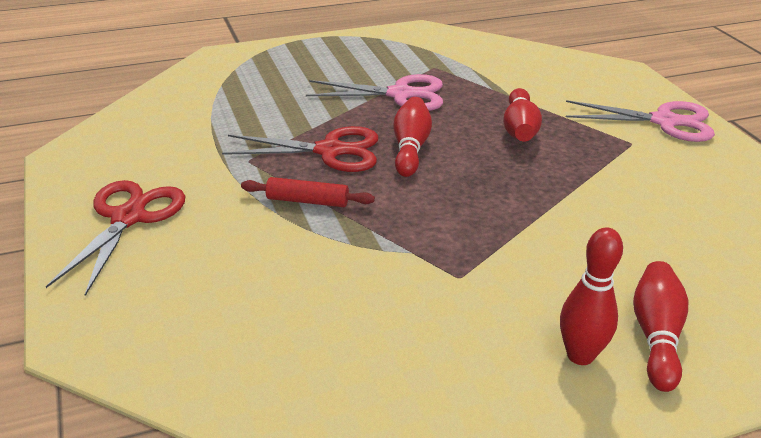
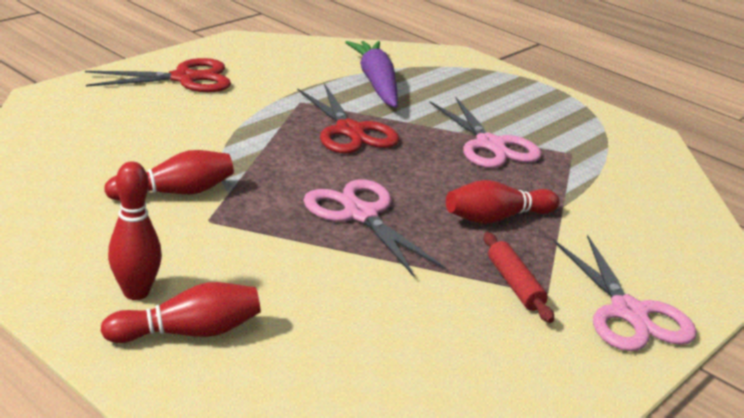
camera: 60 degrees right, 5 degrees down
(241, 109) = (376, 83): none -> purple carrot
(307, 201) = (263, 136): red rolling pin -> red rolling pin (514, 285)
(410, 148) = (394, 166): red bowling pin -> red bowling pin (175, 192)
(487, 189) = (360, 214): none -> pink scissors

